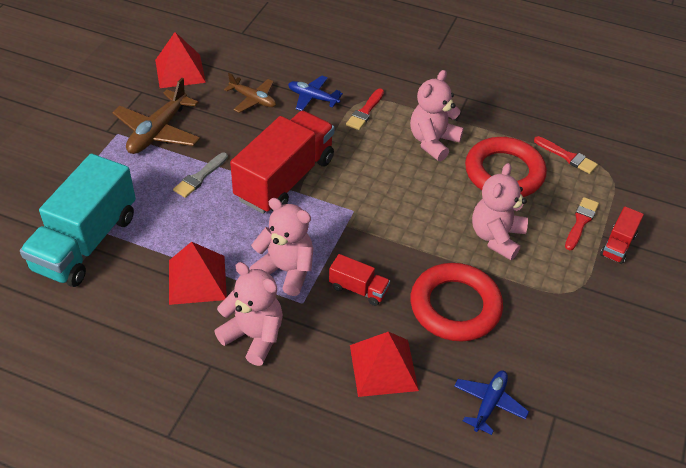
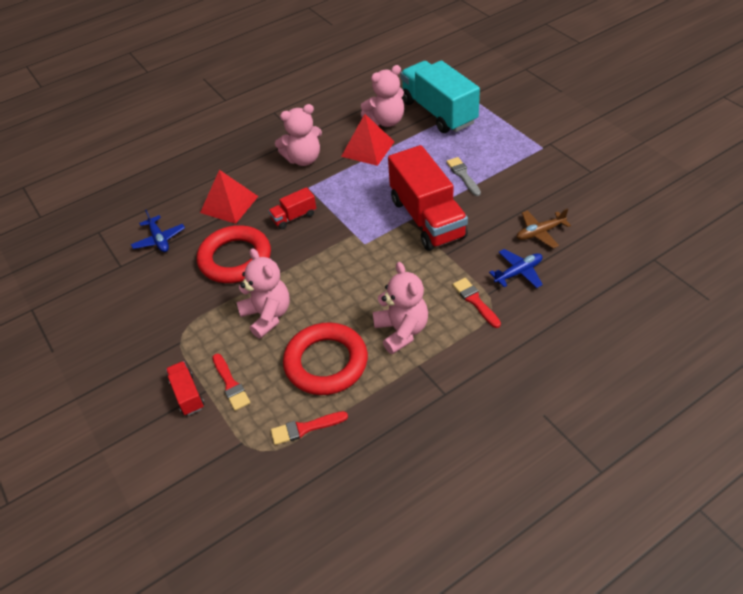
camera: 130 degrees right, 0 degrees up
(158, 131) = (531, 168): brown plane -> none
(180, 71) = (609, 200): red pyramid -> none
(286, 271) = (340, 189): pink teddy bear -> pink teddy bear (386, 121)

